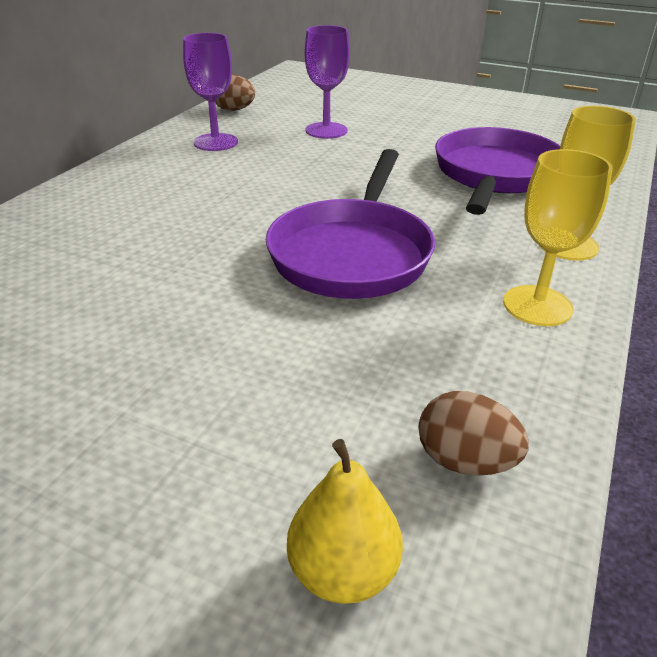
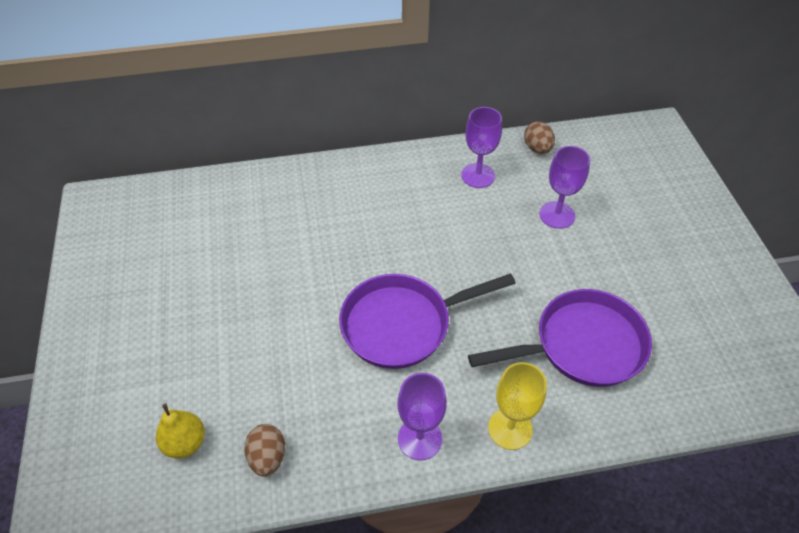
camera: 55 degrees right, 15 degrees up
(537, 305) = (420, 438): yellow goblet -> purple goblet

